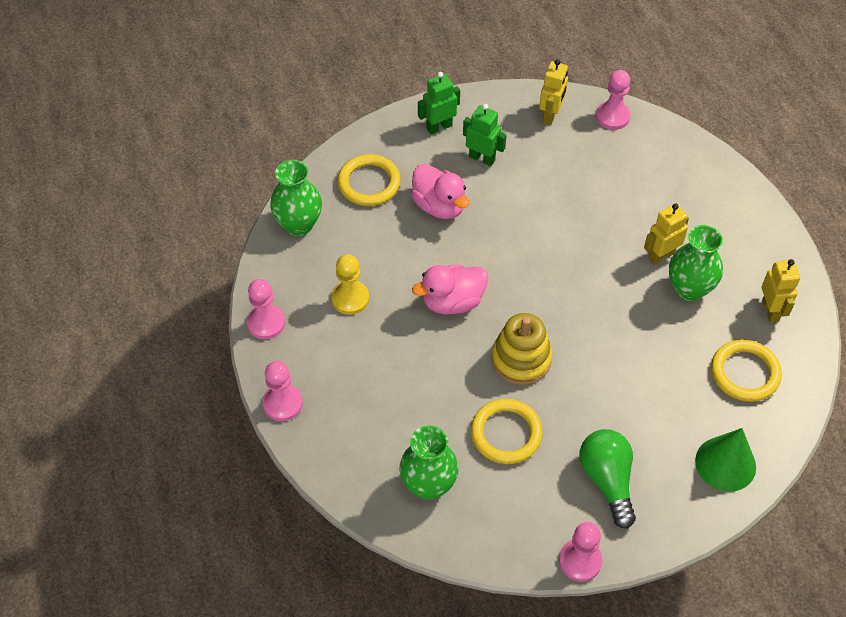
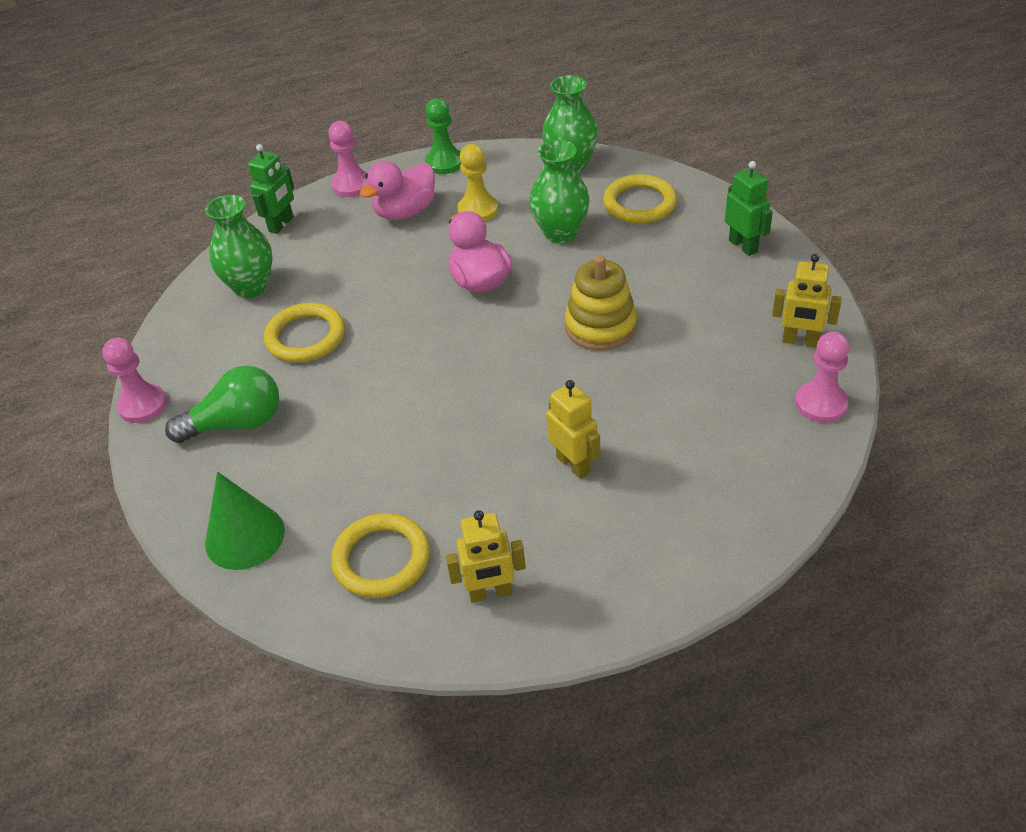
camera: 90 degrees right, 10 degrees down
(266, 323) = (444, 163): pink pawn -> green pawn
(439, 206) = (617, 258): pink duck -> pink duck (405, 212)
(482, 158) = (702, 285): green robot -> green robot (281, 224)
(521, 359) = (403, 341): yellow stacking toy -> yellow stacking toy (600, 326)
(689, 289) = (520, 496): green vase -> green vase (560, 233)

